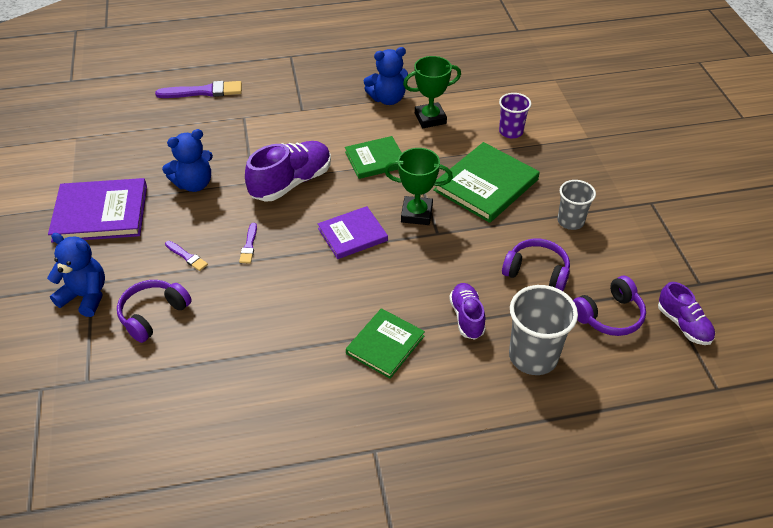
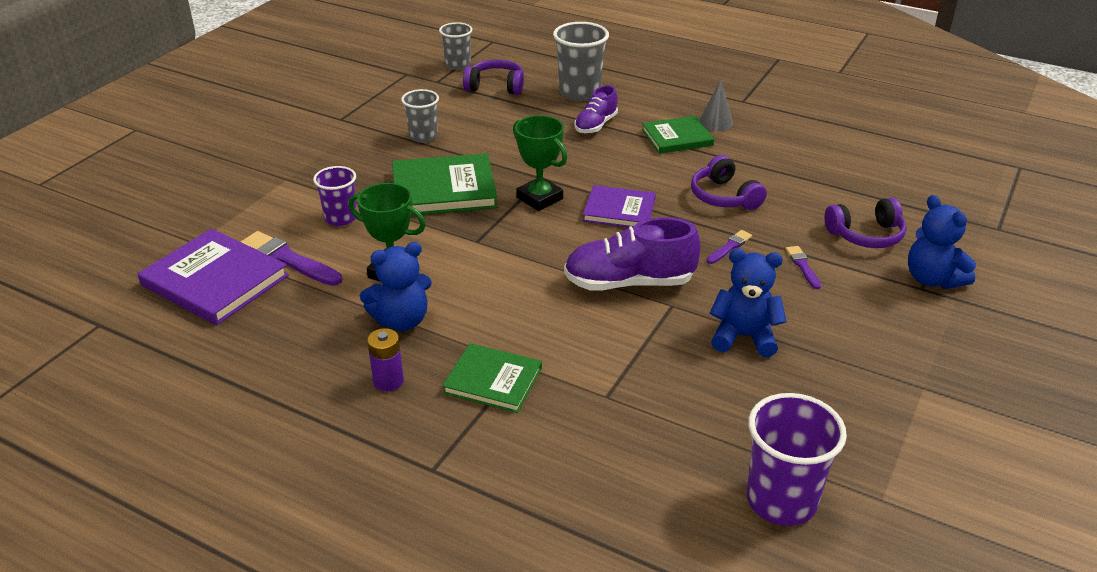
camera: 140 degrees left, 10 degrees down
(100, 213) = (884, 358): purple book -> purple book (215, 280)
(125, 115) = (781, 500): none -> purple cup
(203, 92) = (627, 475): purple brush -> purple brush (288, 259)
(354, 73) = (388, 381): none -> purple battery
(371, 391) = (716, 122): none -> grey cone
(375, 159) = (512, 261): green book -> green book (493, 381)
(388, 99) = (401, 320): blue teddy bear -> blue teddy bear turned 135 degrees clockwise
(536, 272) = (504, 123): purple headphones -> purple headphones (724, 197)
(683, 325) = (457, 65): purple shoe -> grey cup

